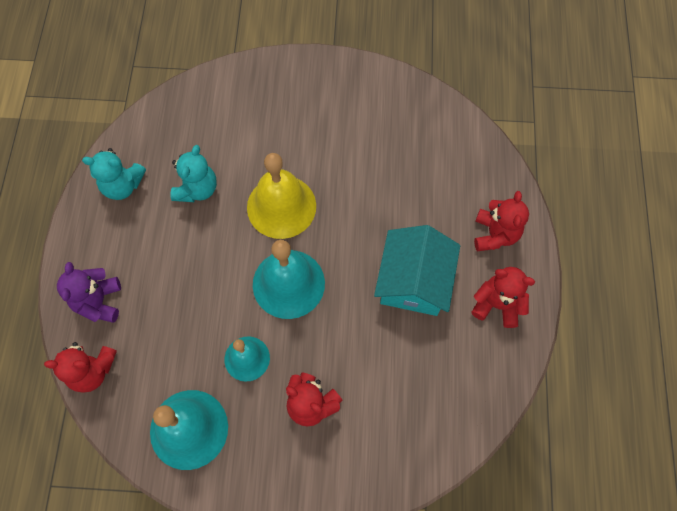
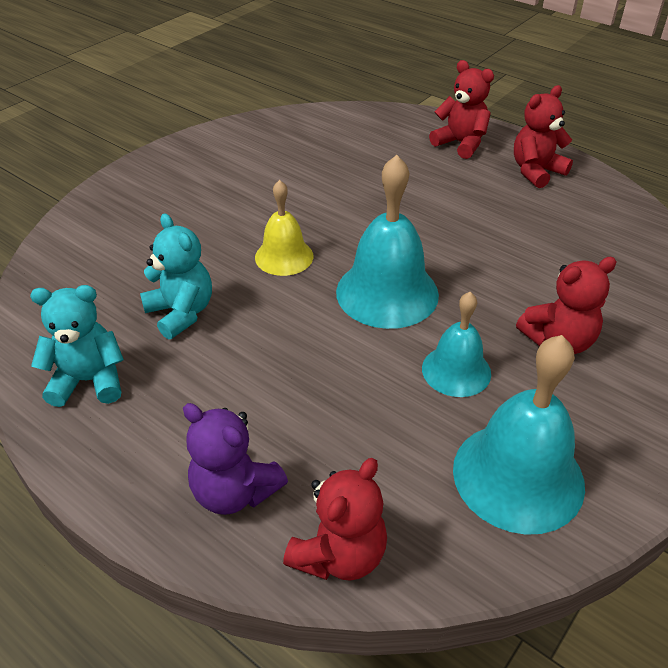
camera: 55 degrees left, 25 degrees down
(123, 185) = (89, 381): turquoise teddy bear -> turquoise teddy bear turned 135 degrees counterclockwise
(281, 206) = (284, 256): yellow bell -> yellow bell, size x0.60
(414, 281) = (466, 207): turquoise house -> none

